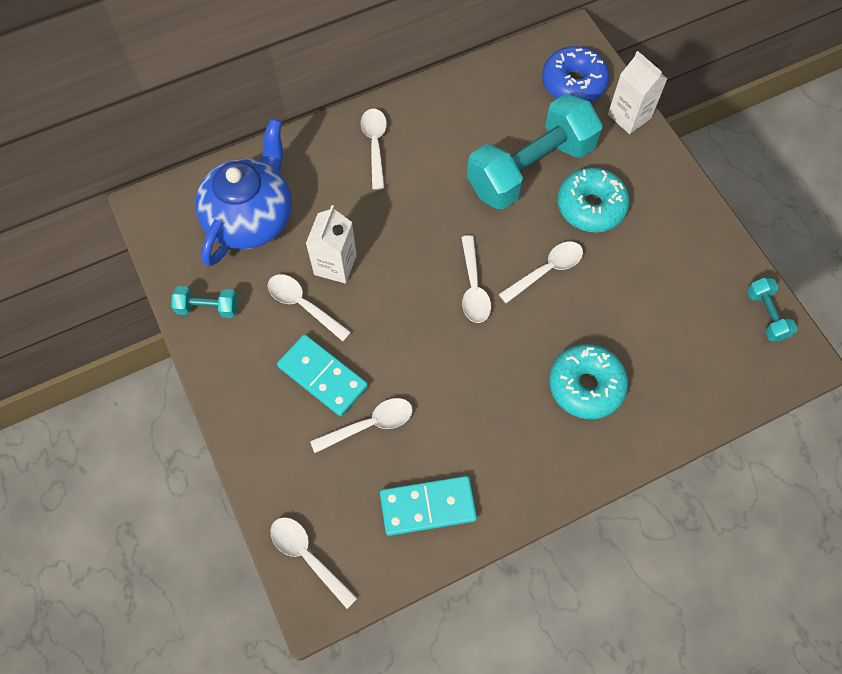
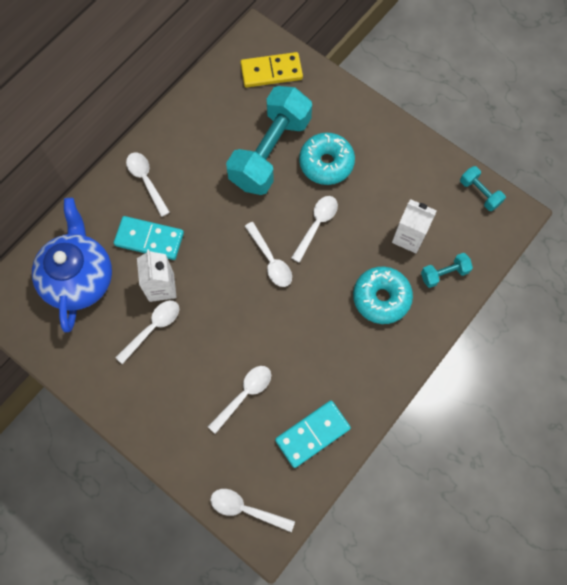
camera: 25 degrees left, 5 degrees up
(208, 308) = (81, 362): turquoise dumbbell -> turquoise dumbbell (444, 274)
(303, 305) = (153, 328): white spoon -> white spoon turned 120 degrees clockwise
(322, 376) = (193, 375): turquoise domino -> turquoise domino (149, 239)
(573, 83) = (271, 72): blue donut -> yellow domino
(629, 116) = (323, 82): white carton -> white carton (409, 237)

